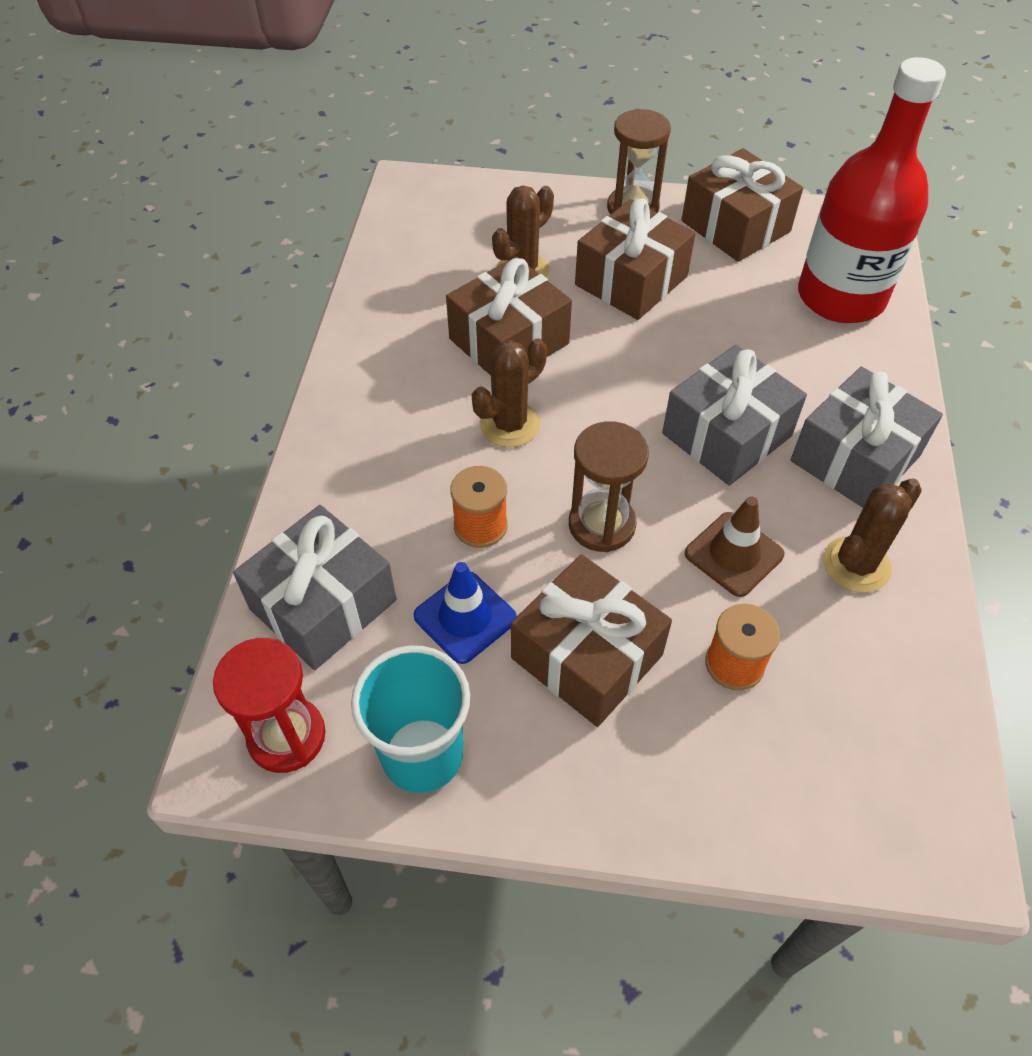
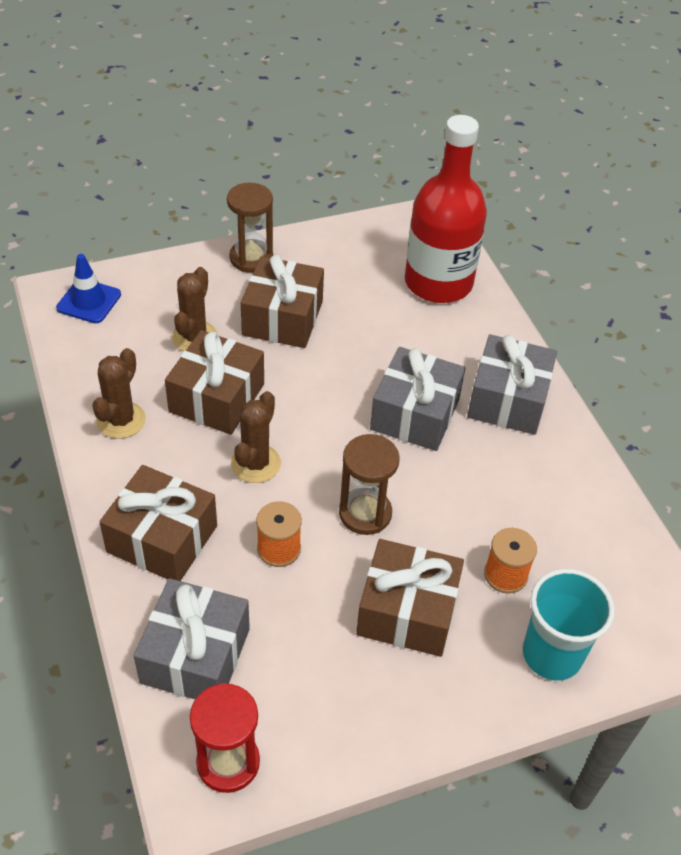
camera: 30 degrees left, 5 degrees down
(422, 755) = (334, 730): turquoise cup -> turquoise cup (552, 654)
(465, 617) = (307, 620): blue traffic cone -> blue traffic cone (89, 301)
(734, 554) = (465, 499): brown traffic cone -> none
(735, 226) = (336, 250): brown gift -> brown gift (162, 539)
(856, 565) = (546, 475): brown cactus -> brown cactus (121, 420)

